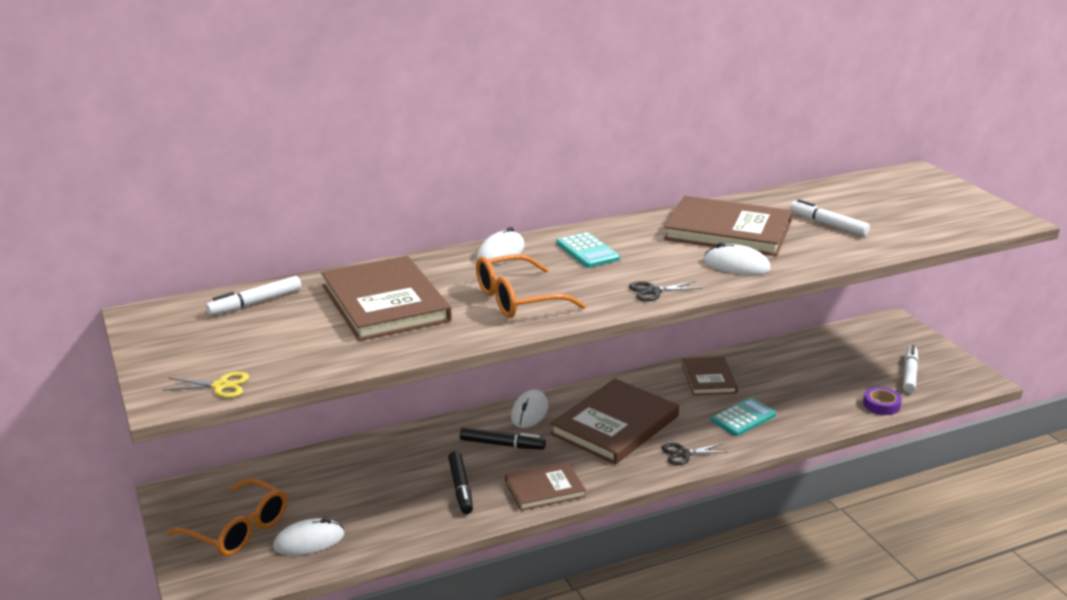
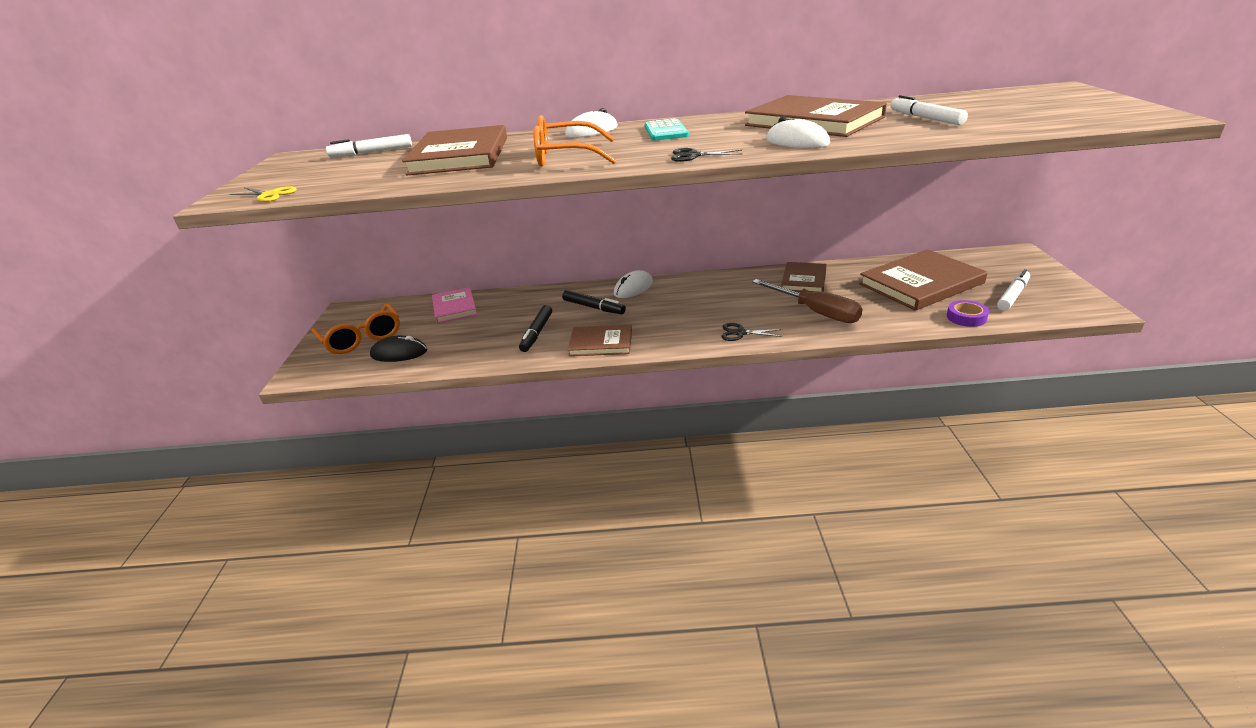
camera: 25 degrees right, 5 degrees up
(309, 541) = (399, 353): white mouse -> black mouse
(325, 468) = (454, 307): none -> pink book
(615, 425) = (695, 305): brown book -> brown book (921, 283)
(743, 418) = (816, 312): turquoise calculator -> brown screwdriver

